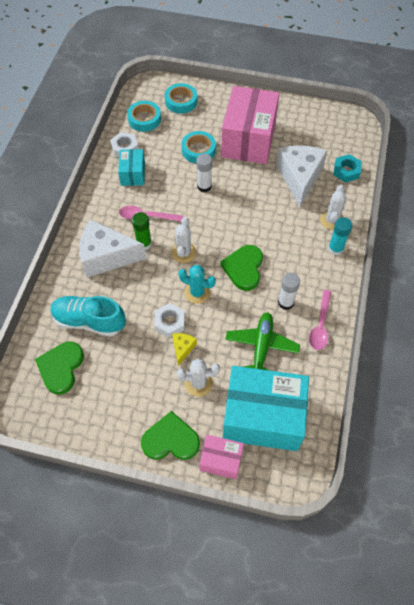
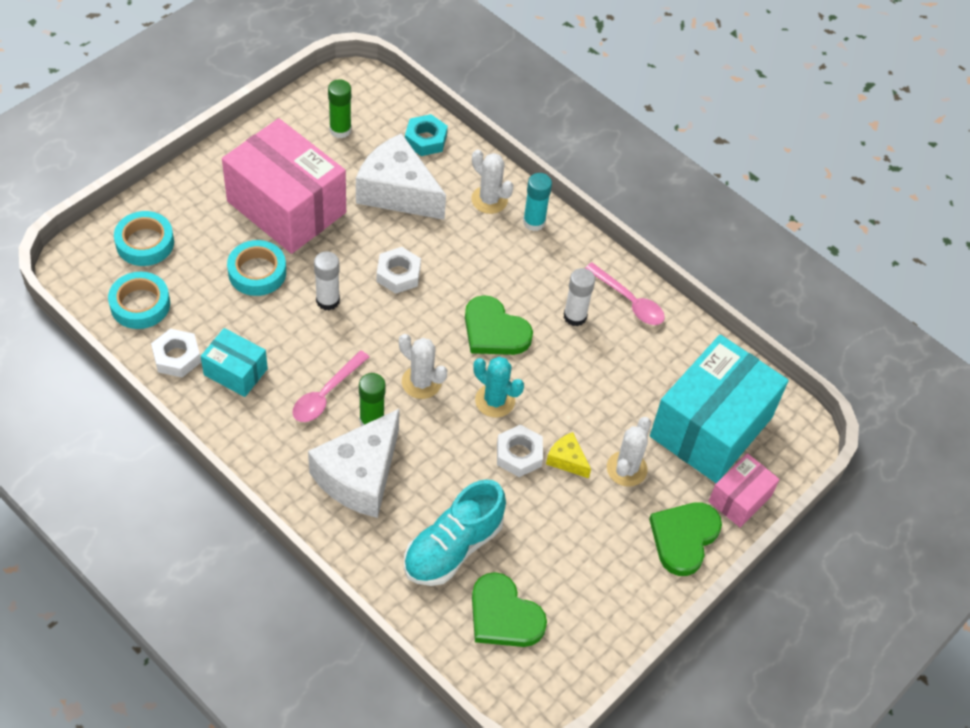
camera: 65 degrees left, 5 degrees down
(197, 292) = (495, 401): turquoise cactus -> turquoise cactus turned 75 degrees clockwise
(245, 206) = (398, 274): none -> white nut
(261, 346) = (619, 376): green plane -> none
(317, 133) = (340, 130): none -> green glue stick

